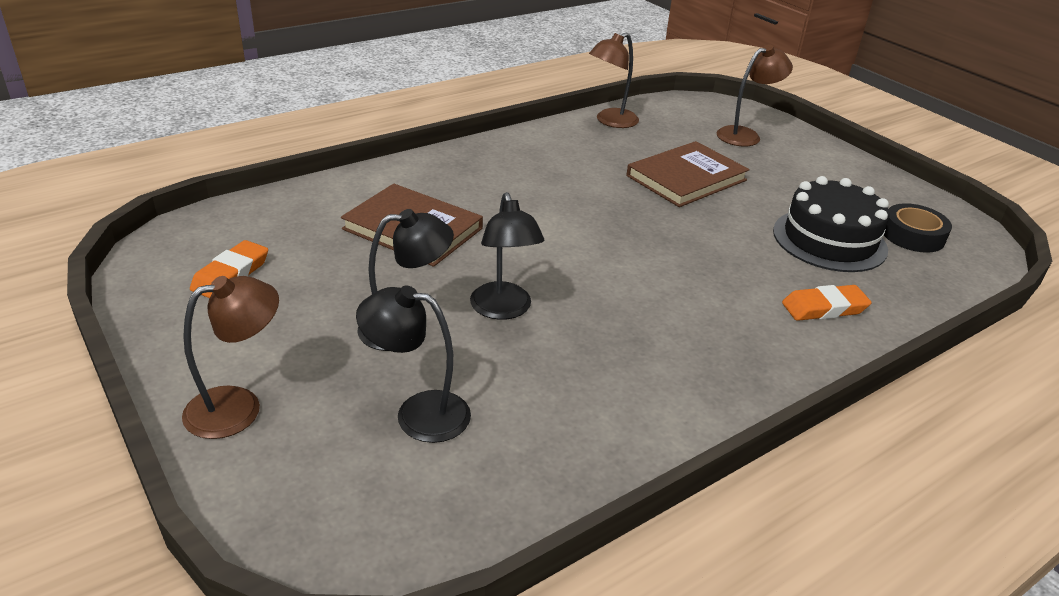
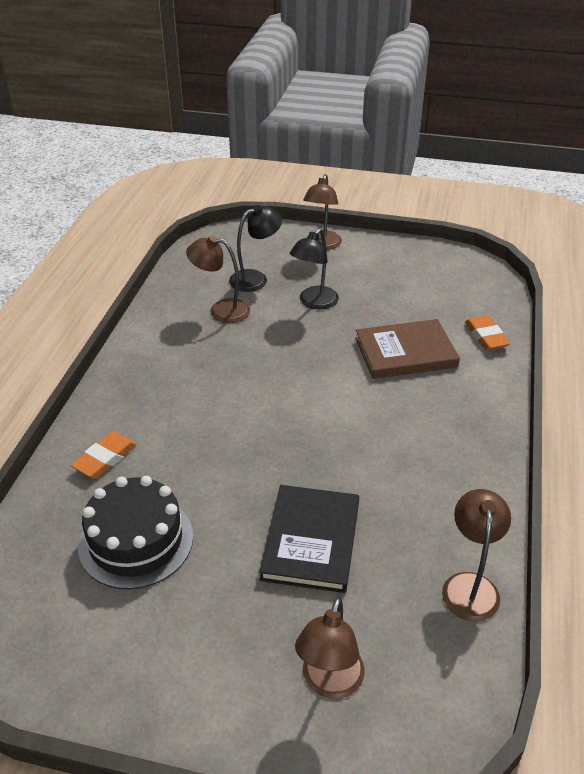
camera: 140 degrees right, 5 degrees up
(231, 274) = (429, 277): orange eraser -> orange eraser (486, 336)
(503, 310) = (286, 338): black lamp -> none
(530, 394) = (221, 310): none -> brown lamp
(686, 178) = (311, 540): brown book -> black book
(912, 235) = (63, 606): black tape -> none

